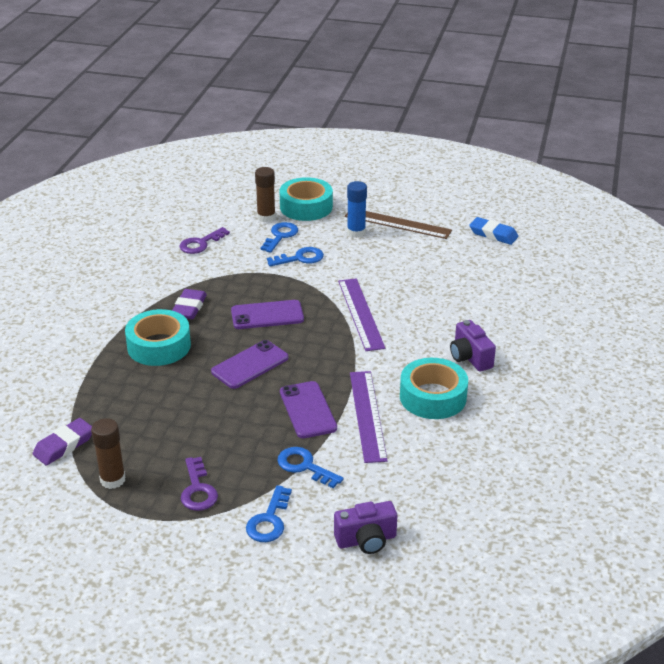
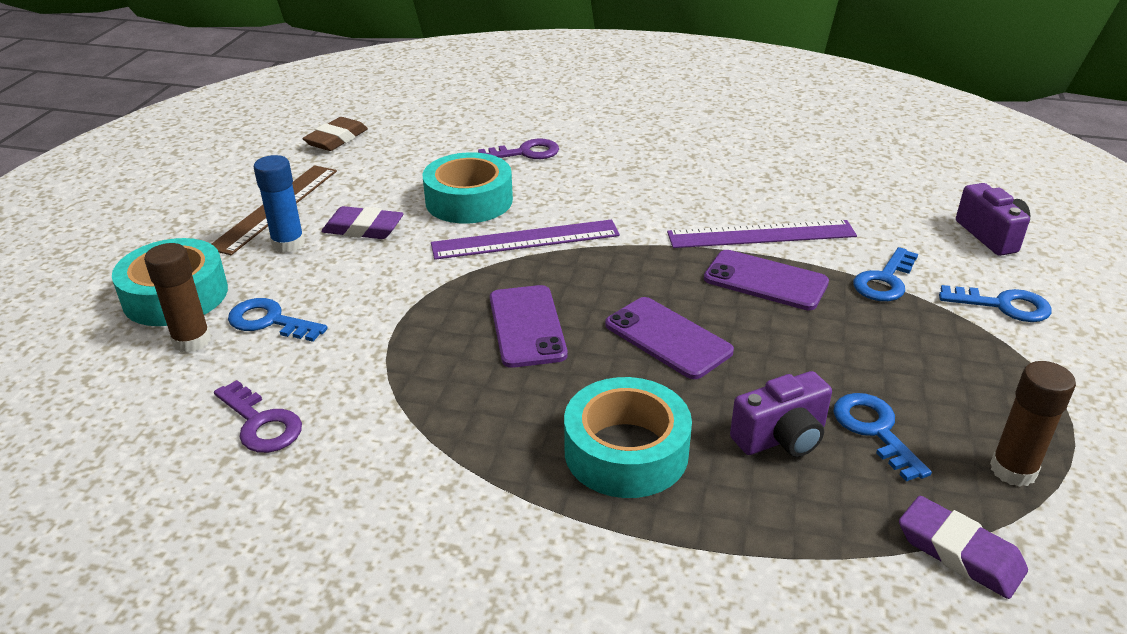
camera: 90 degrees left, 0 degrees up
(189, 308) = (498, 421): purple eraser -> purple eraser (363, 229)
(198, 490) = (982, 372): purple key -> purple key (525, 153)
(300, 258) = (354, 297): blue key -> blue key (874, 430)
(307, 410) = (765, 281): purple phone -> purple phone turned 45 degrees clockwise
(433, 397) = (710, 190): turquoise tape -> turquoise tape (469, 201)
(470, 357) = (625, 165): purple camera -> purple camera (781, 438)
(493, 234) = (336, 139): blue eraser -> brown eraser

